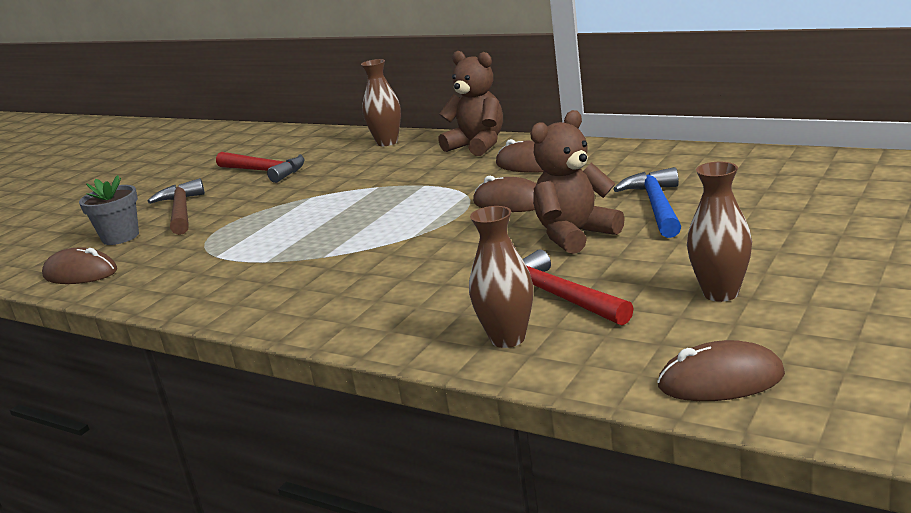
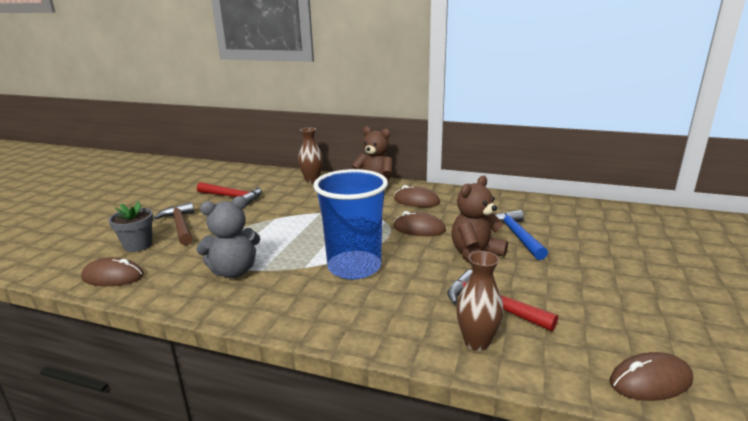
camera: 15 degrees left, 0 degrees up
(229, 264) = (234, 271): none -> grey teddy bear
(390, 254) = (354, 267): none -> blue cup
(720, 293) = (601, 305): brown vase -> none

